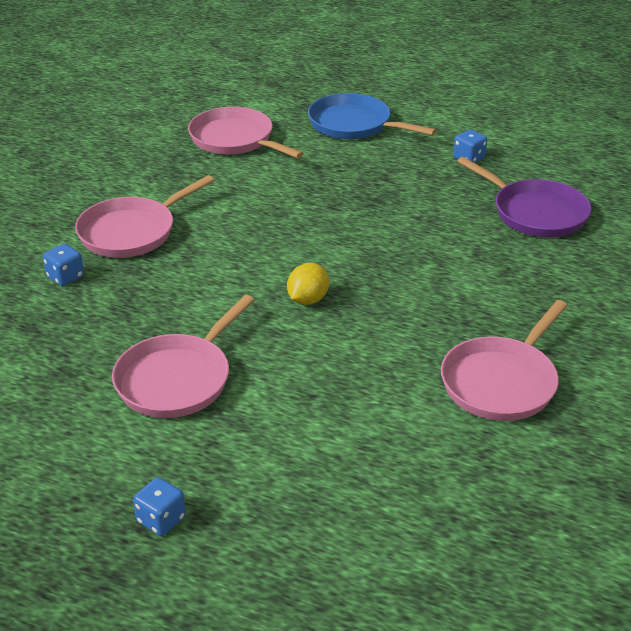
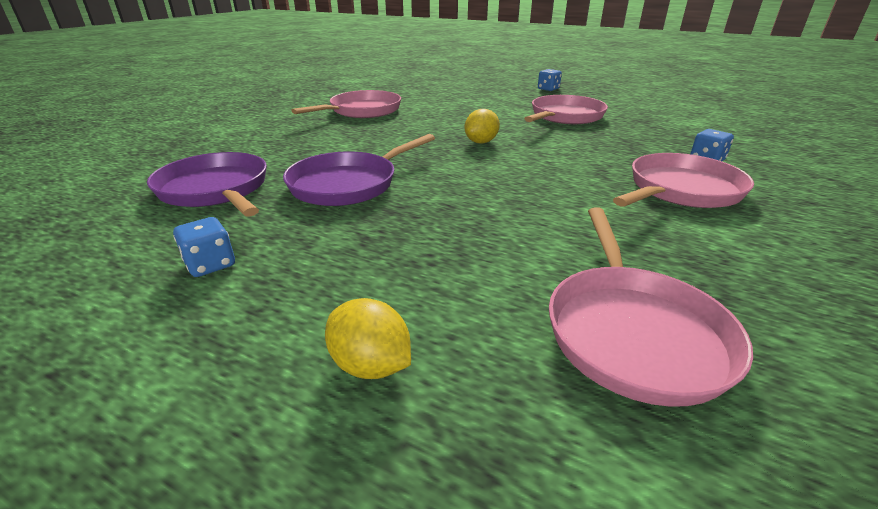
camera: 175 degrees left, 5 degrees down
(235, 140) = (632, 331): pink pan -> pink pan turned 45 degrees clockwise
(354, 125) = (370, 365): blue pan -> yellow lemon
(426, 225) = (348, 184): none -> purple pan

